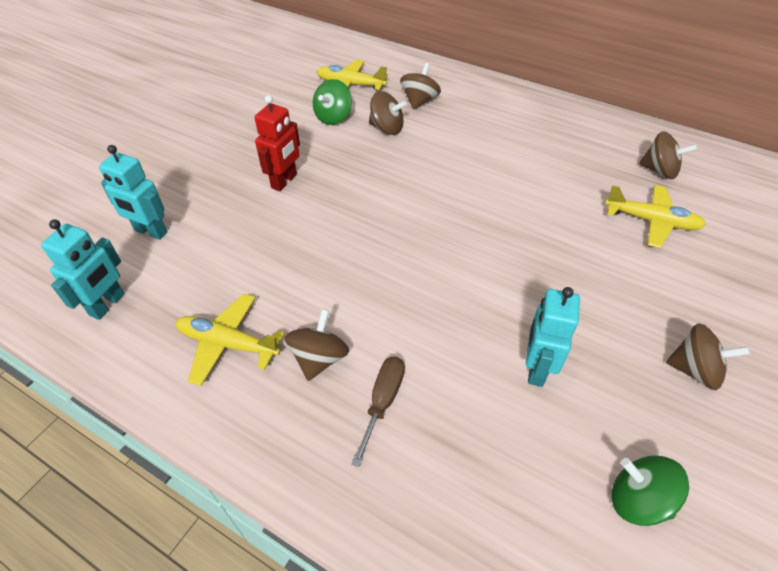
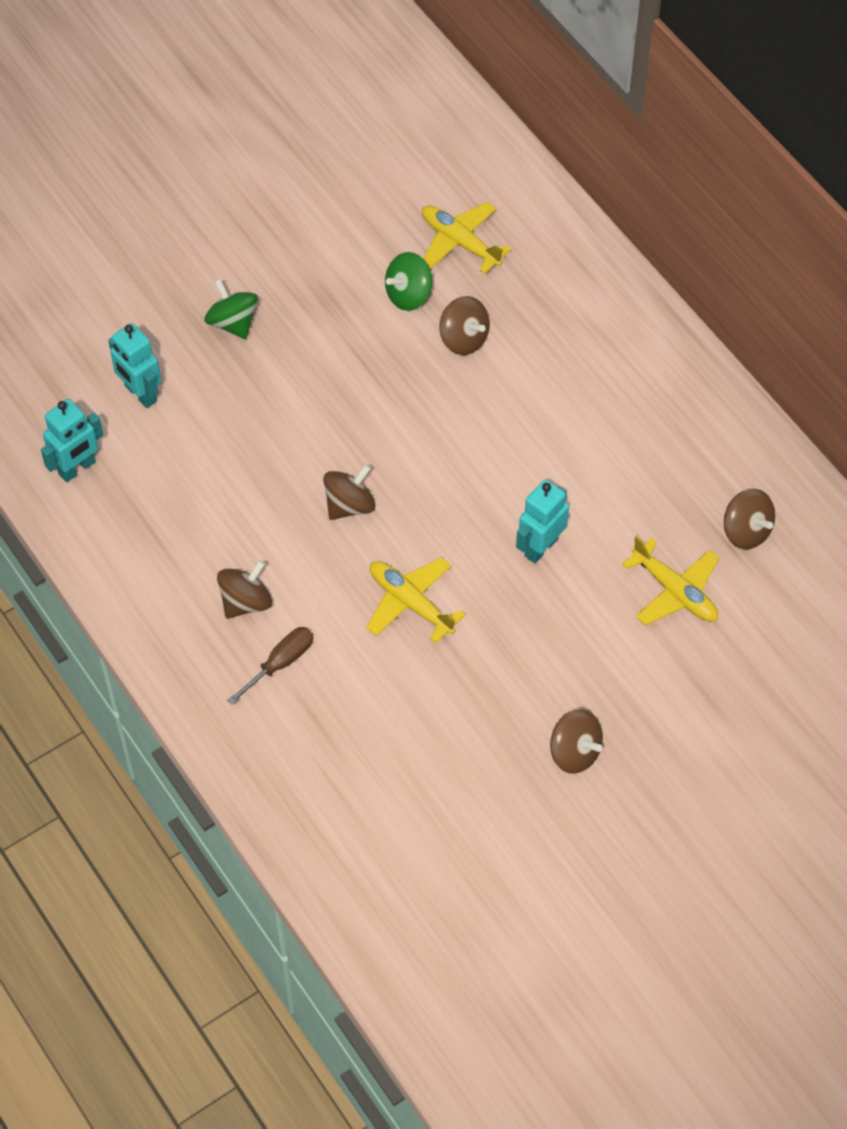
camera: 25 degrees right, 10 degrees up
(228, 344) = (172, 554): yellow plane -> yellow plane (410, 603)
(284, 181) = (305, 377): red robot -> none
(419, 101) = (532, 306): brown spinning top -> brown spinning top (349, 505)
(536, 368) = (432, 690): turquoise robot -> turquoise robot (540, 547)
(638, 500) = (436, 822): green spinning top -> green spinning top (233, 322)

